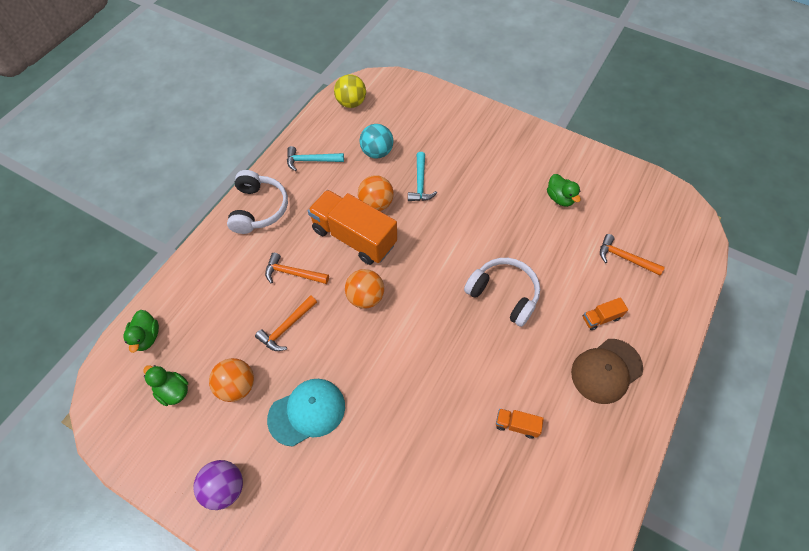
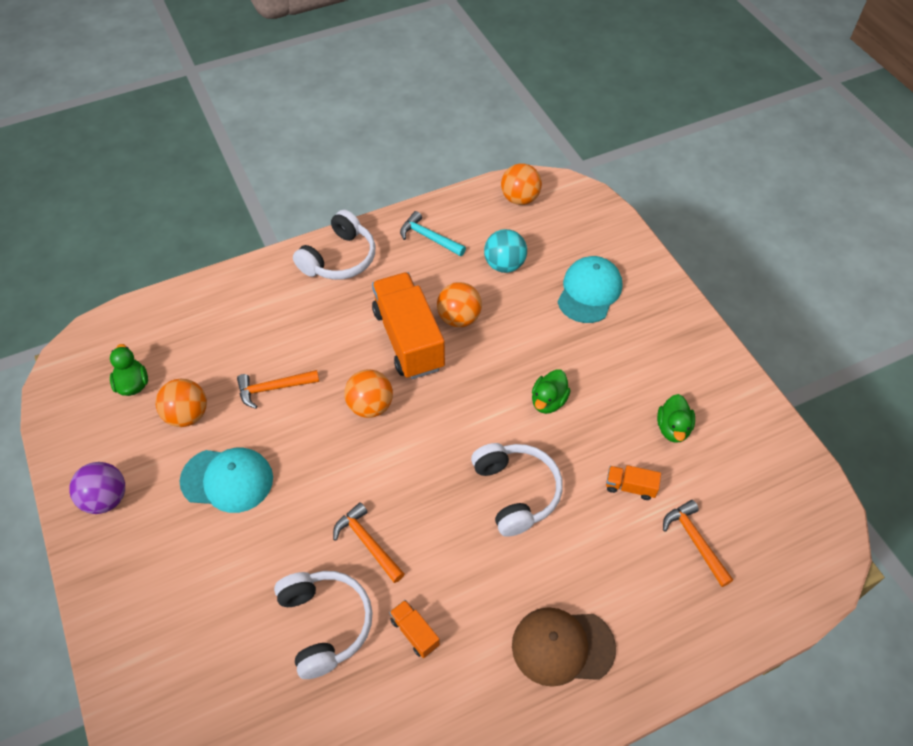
camera: 35 degrees right, 5 degrees down
(147, 337) = (149, 322): green duck -> green duck (548, 401)
(293, 273) = (320, 340): orange hammer -> orange hammer (367, 542)
(351, 103) = (520, 198): yellow ball -> orange ball
(420, 183) = (524, 322): turquoise hammer -> none
(444, 141) = (589, 291): none -> turquoise cap
(457, 461) = (325, 624): none -> white headphones
(601, 318) = (606, 587): orange truck -> orange truck (630, 487)

